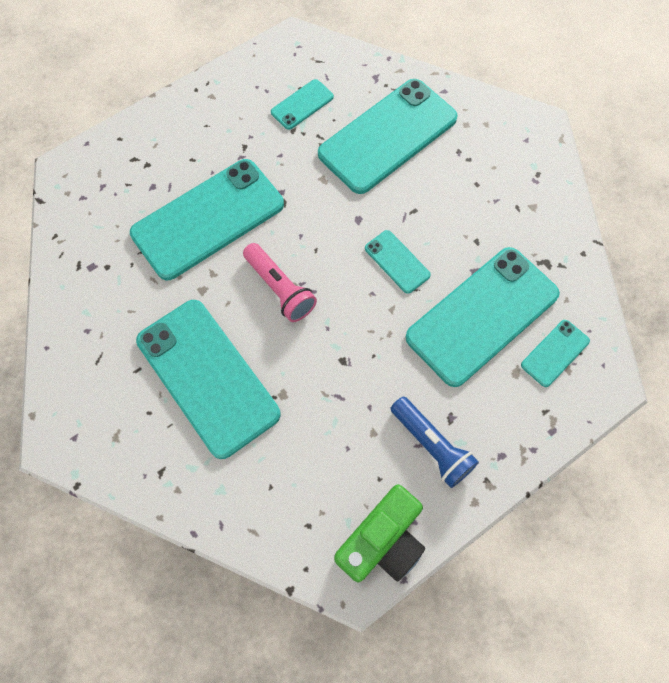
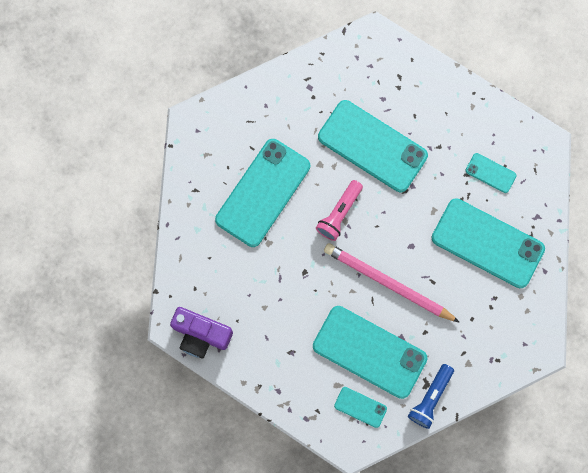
camera: 70 degrees right, 10 degrees up
(382, 541) = (201, 334): green camera -> purple camera
(397, 261) = (388, 283): turquoise phone -> pink pencil
(431, 446) = (269, 346): blue flashlight -> blue flashlight (430, 398)

